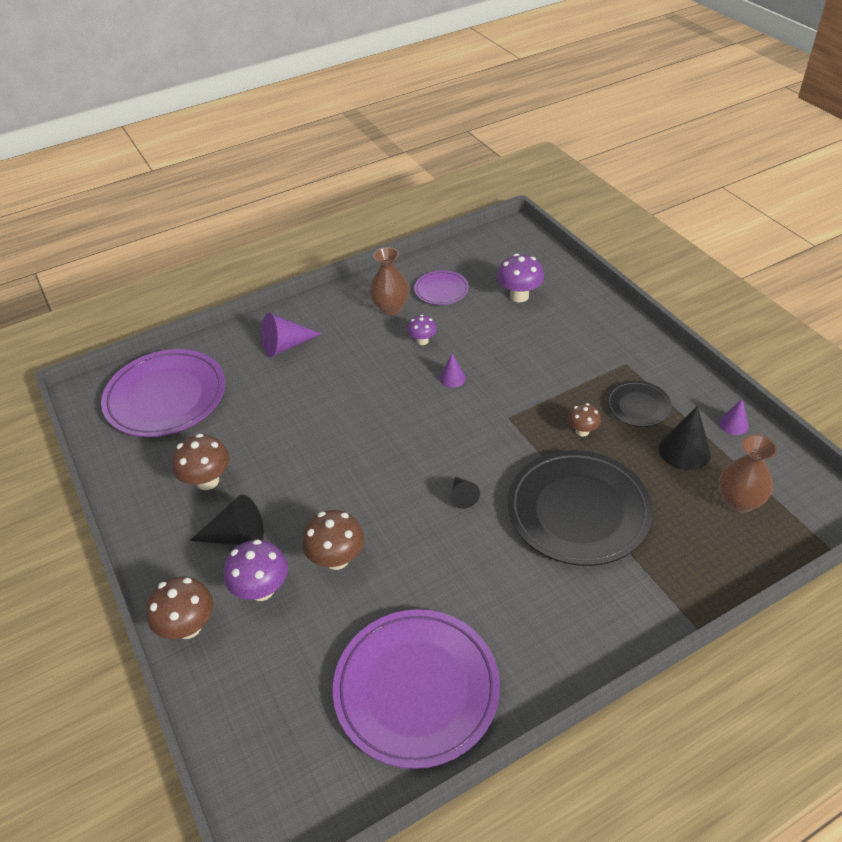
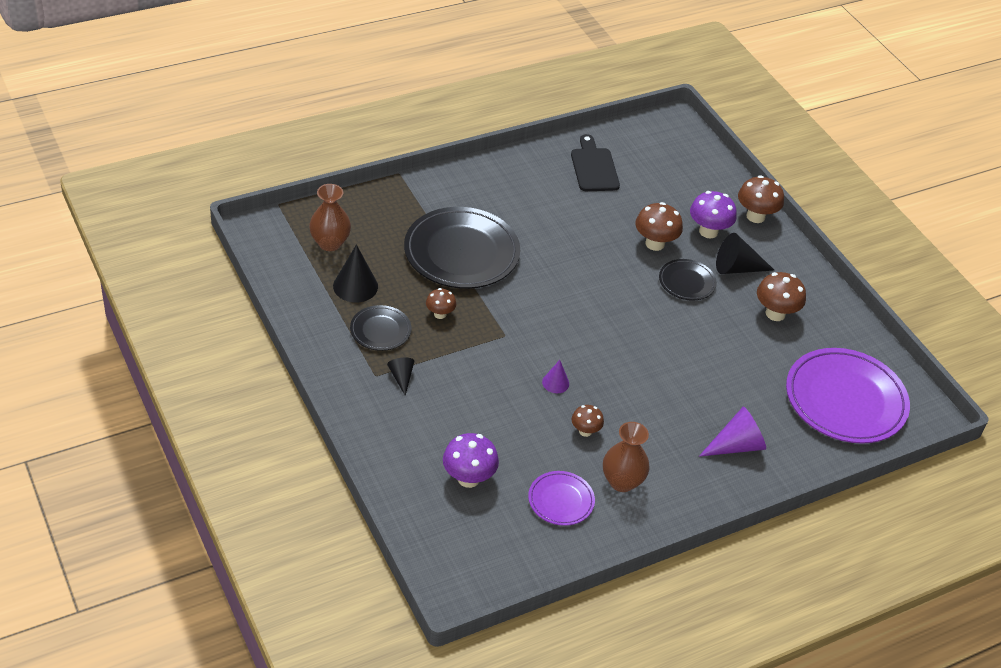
camera: 175 degrees right, 0 degrees up
(304, 508) = (687, 282): none -> black plate
(416, 689) = (594, 167): purple plate -> black cutting board
(422, 341) = (585, 431): purple mushroom -> brown mushroom
(462, 496) = (554, 274): black cone -> black cone (401, 377)
(733, 424) = (300, 303): purple cone -> none

